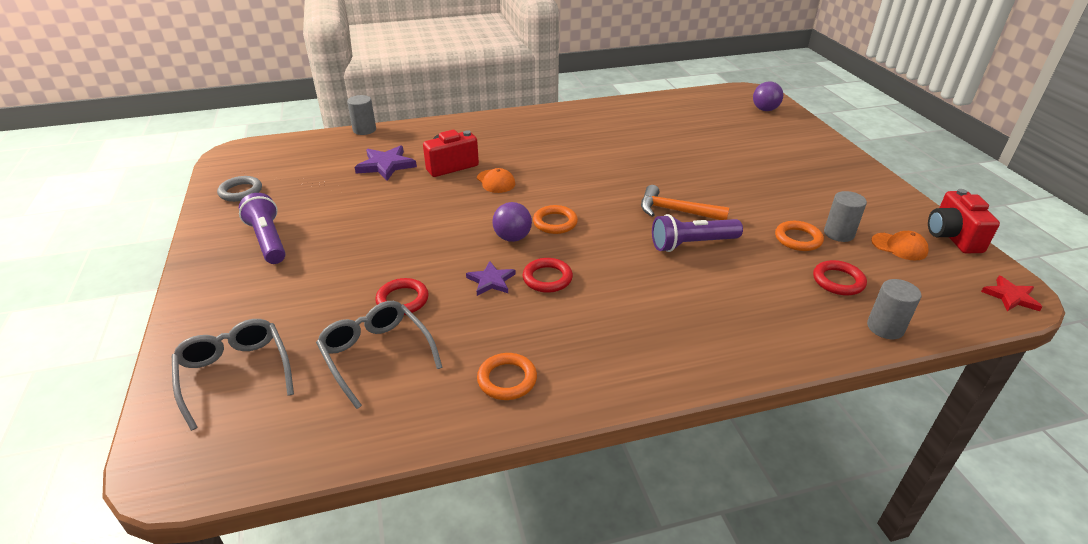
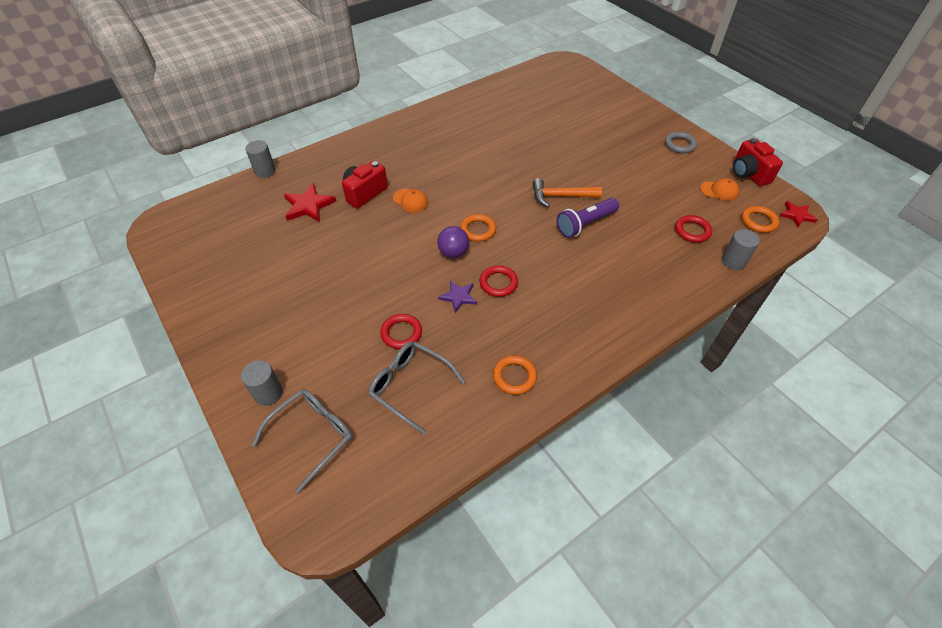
camera: 20 degrees left, 15 degrees up
(235, 374) = (312, 436): grey glasses -> grey glasses turned 90 degrees clockwise
(241, 192) = (195, 265): grey ring -> grey ring (679, 145)
(268, 240) = (255, 308): purple flashlight -> none
(386, 165) = (308, 205): purple star -> red star
(765, 110) = (582, 79): purple ball -> none
(798, 239) = (653, 201): orange ring -> orange ring (758, 221)
(839, 234) = (678, 189): grey cylinder -> grey cylinder (268, 393)

